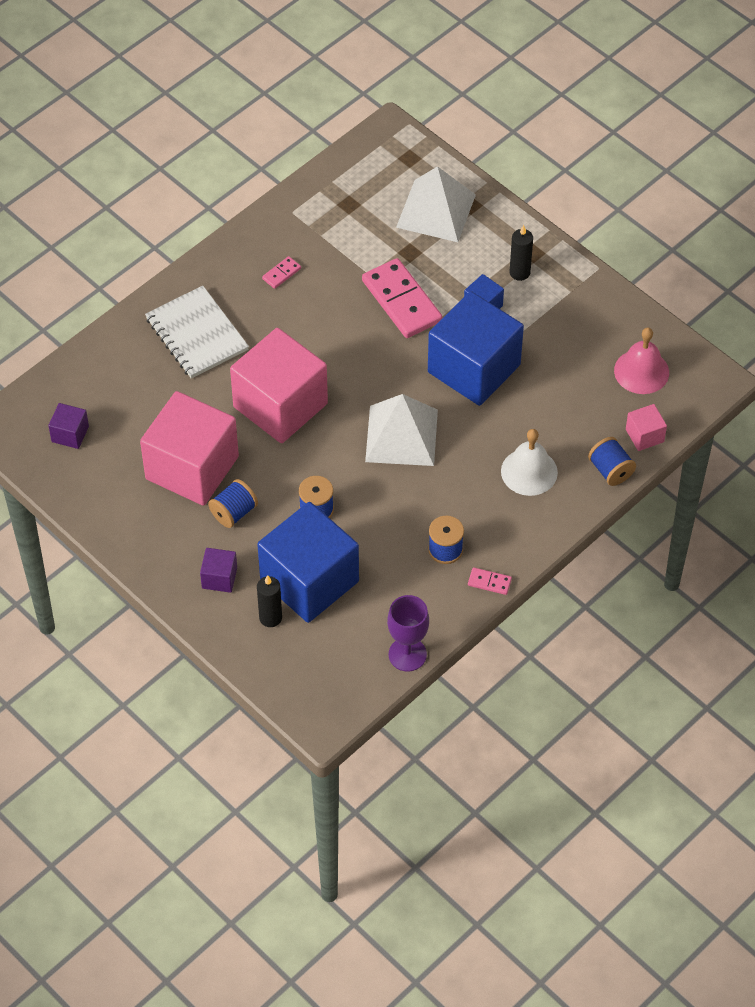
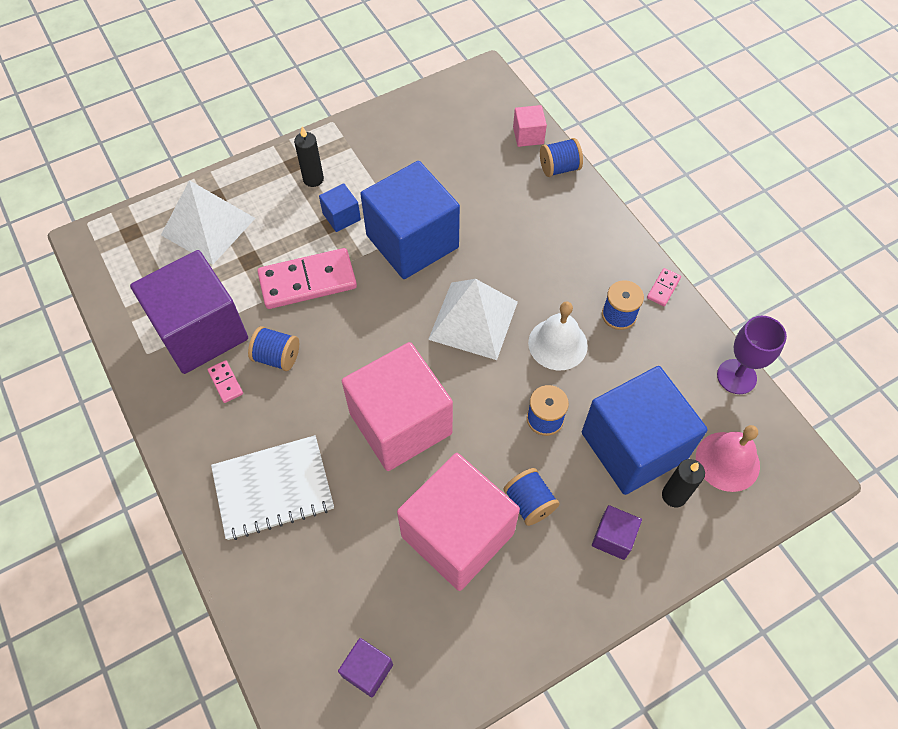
camera: 75 degrees left, 5 degrees up
(317, 301) = (277, 357): none -> blue spool
(325, 241) = (200, 331): none -> purple cube
(529, 471) = (545, 227): white bell -> white bell (557, 344)
(641, 371) = (458, 120): pink bell -> pink bell (727, 461)

